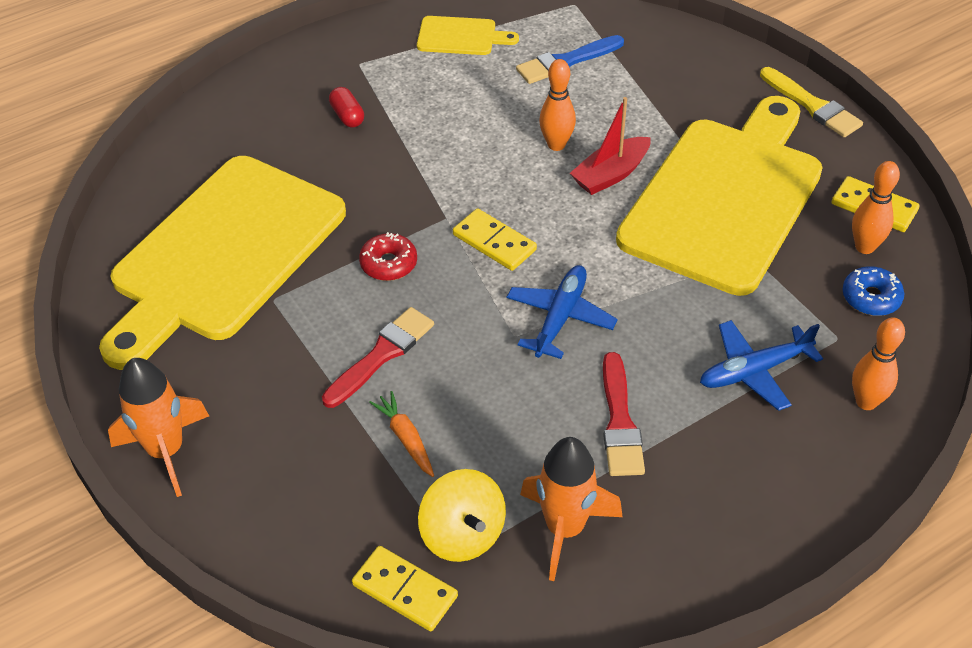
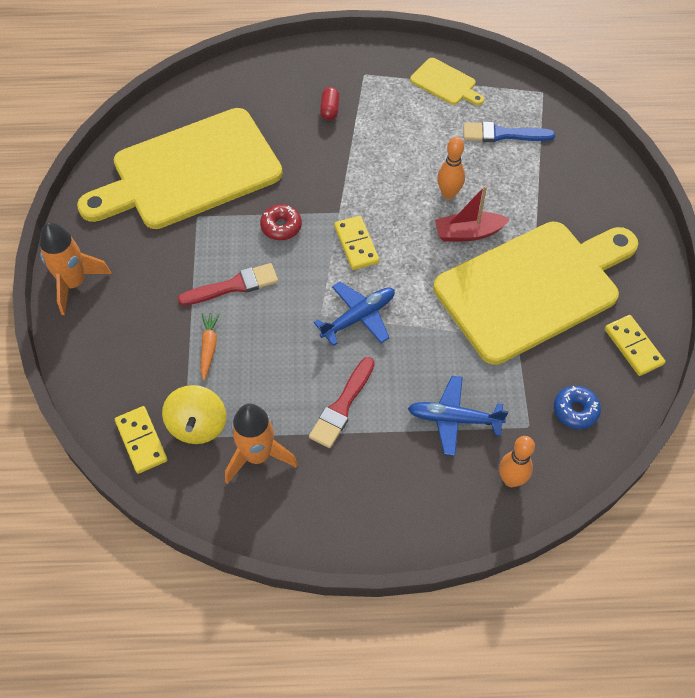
camera: 30 degrees right, 10 degrees up
(812, 105) = (652, 248): yellow brush -> none
(864, 247) = (602, 372): orange bowling pin -> none

